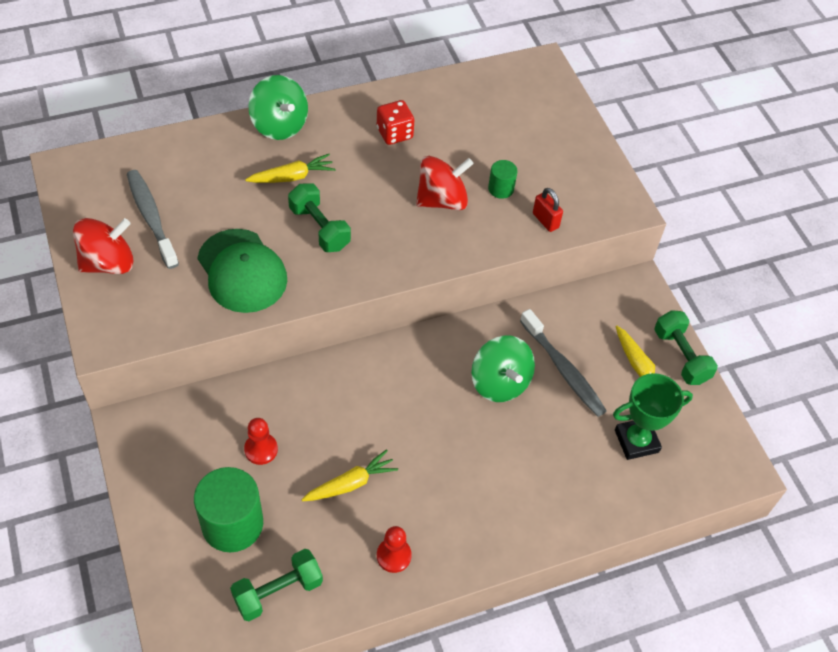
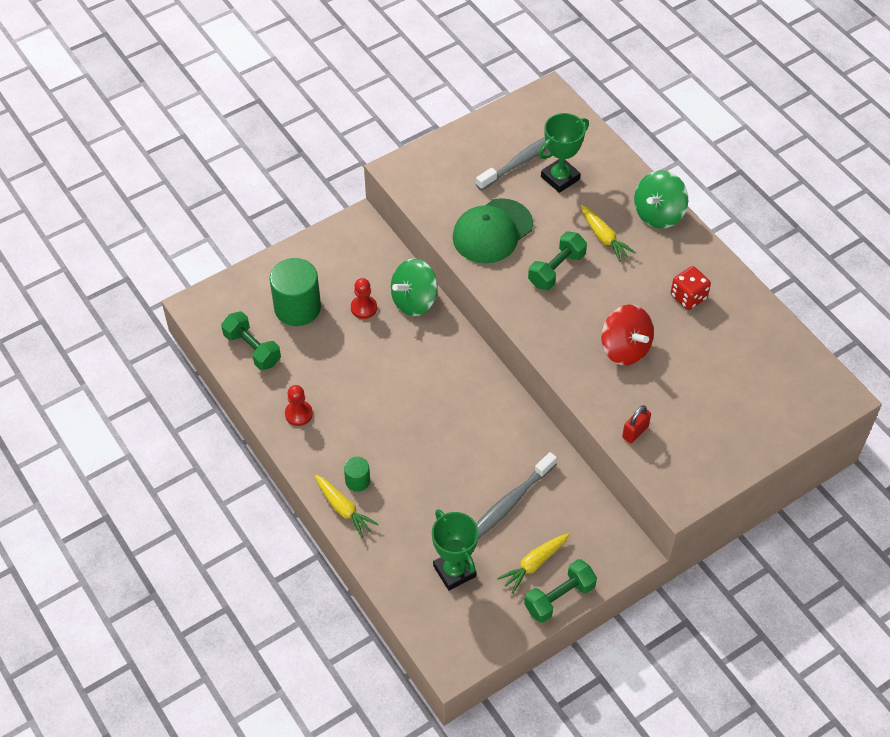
camera: 80 degrees right, 0 degrees up
(108, 263) = (468, 150): red spinning top -> none
(193, 191) = (560, 178): none -> green trophy
(350, 483) = (351, 372): yellow carrot -> yellow carrot (343, 509)
(500, 382) = (479, 456): green spinning top -> green spinning top (414, 300)
(501, 189) = (658, 390): green cylinder -> green cylinder (357, 481)

